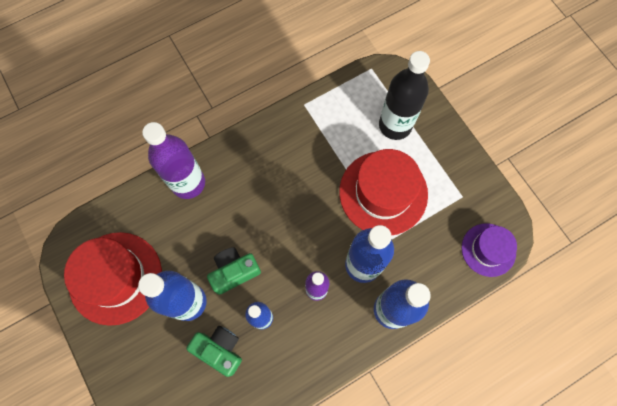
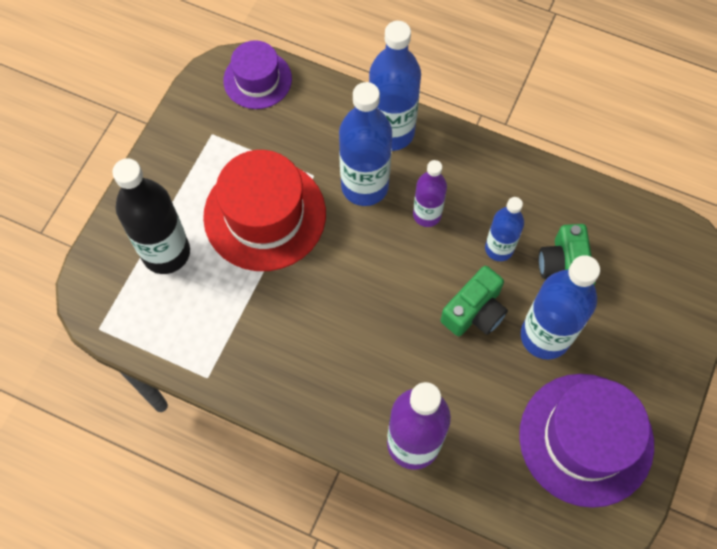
camera: 125 degrees left, 5 degrees down
(115, 278) = (586, 439): red hat -> purple hat
(234, 272) = (474, 311): green camera -> green camera turned 75 degrees counterclockwise

